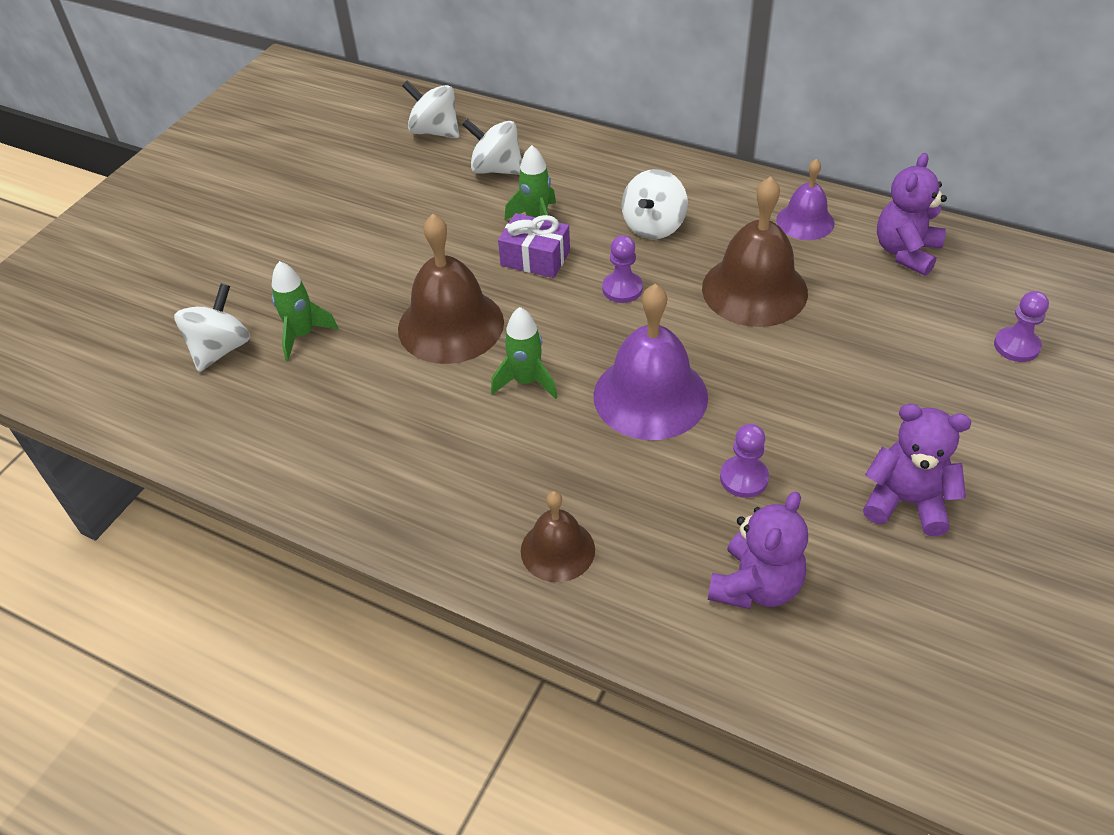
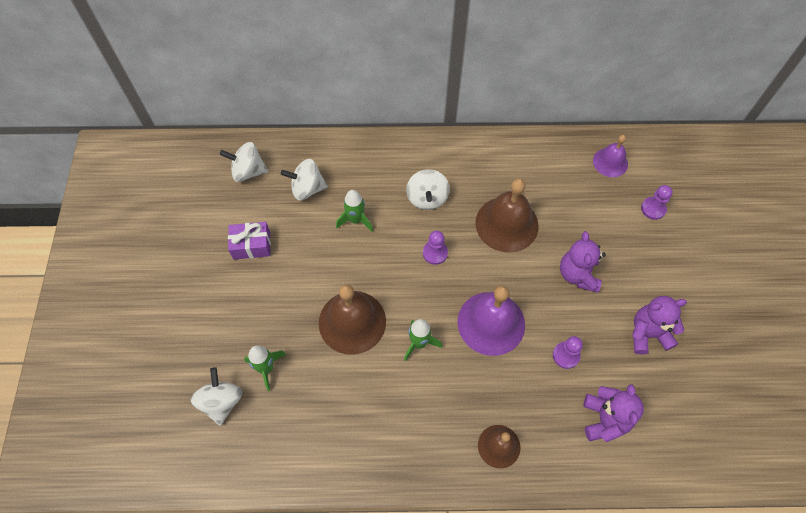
camera: 30 degrees left, 15 degrees up
(535, 258) = (372, 250): purple gift -> purple gift (251, 245)
(805, 221) = (508, 162): purple bell -> purple bell (610, 162)
(906, 252) = (571, 164): purple teddy bear -> purple teddy bear (578, 274)

